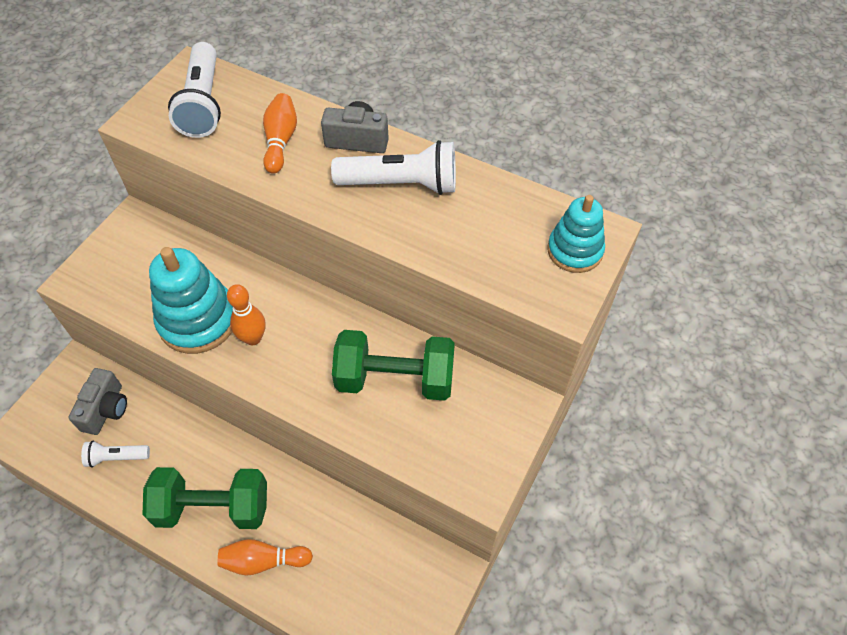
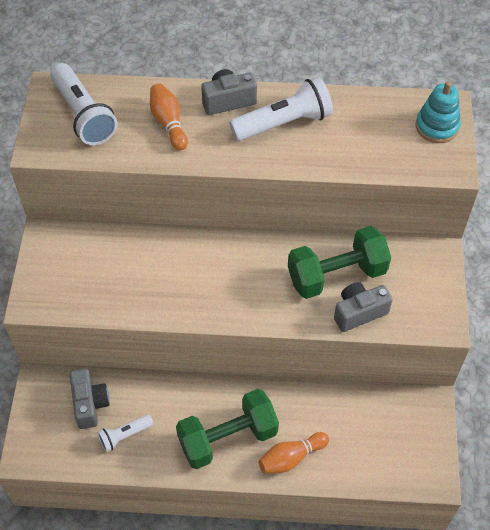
camera: 25 degrees left, 0 degrees up
(198, 320) = (157, 292): turquoise stacking toy -> none
(253, 338) = (210, 288): orange bowling pin -> none
(393, 432) = (359, 312): none -> grey camera

